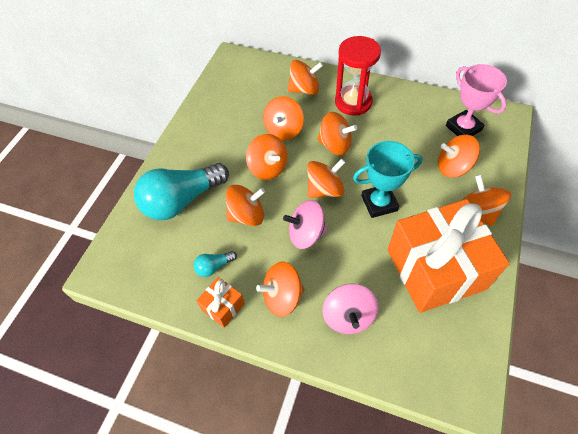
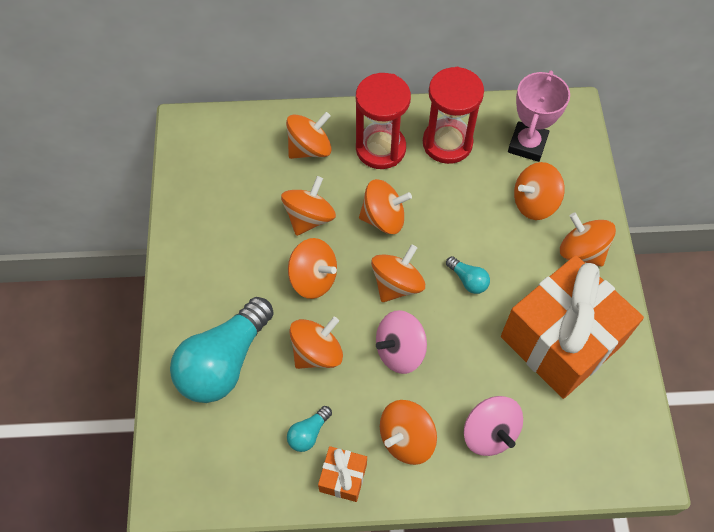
camera: 25 degrees left, 5 degrees up
(284, 130) = (309, 218): orange spinning top -> orange spinning top turned 150 degrees counterclockwise
(379, 203) = (468, 280): turquoise trophy -> turquoise light bulb
(402, 111) = (447, 143): none -> red hourglass
(463, 128) = (527, 144): pink trophy -> pink trophy turned 75 degrees clockwise

